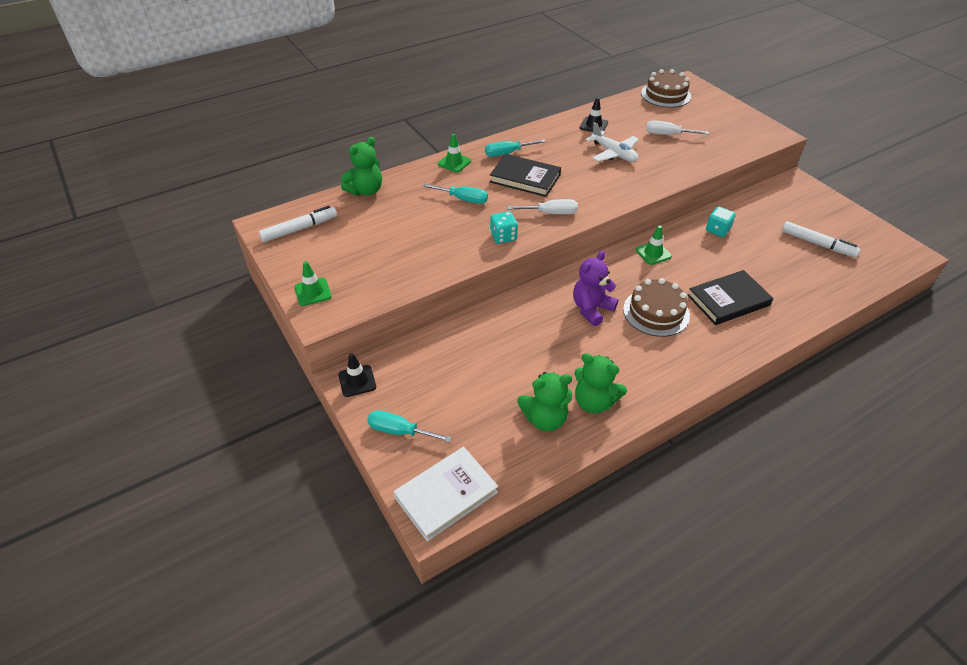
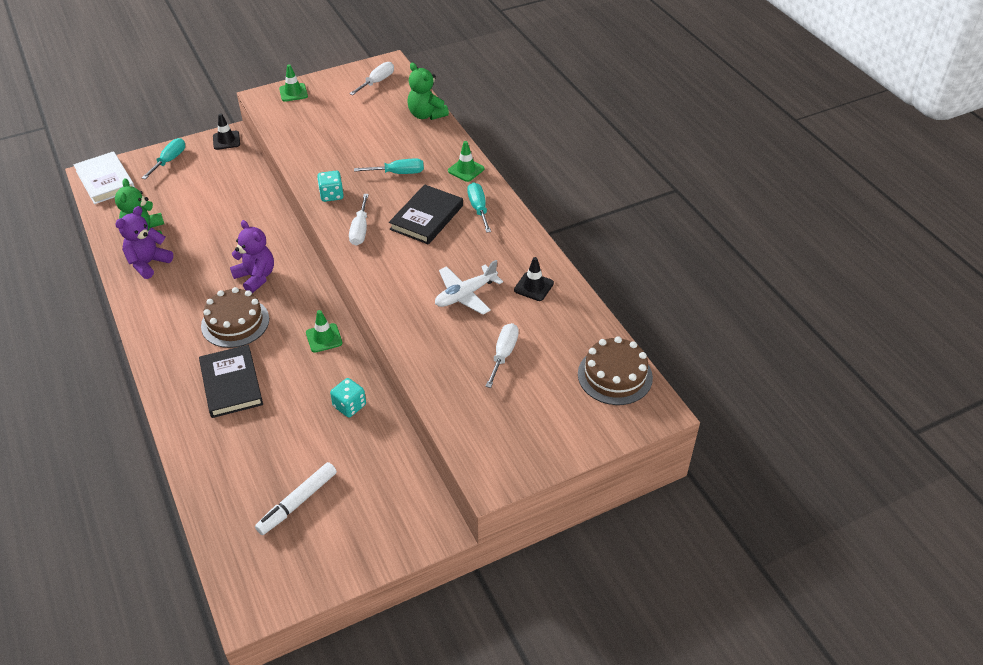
camera: 95 degrees right, 0 degrees up
(299, 229) = (377, 82): white marker -> white screwdriver
(463, 199) = (398, 173): turquoise screwdriver -> turquoise screwdriver turned 120 degrees counterclockwise
(594, 402) = (148, 263): green teddy bear -> purple teddy bear

